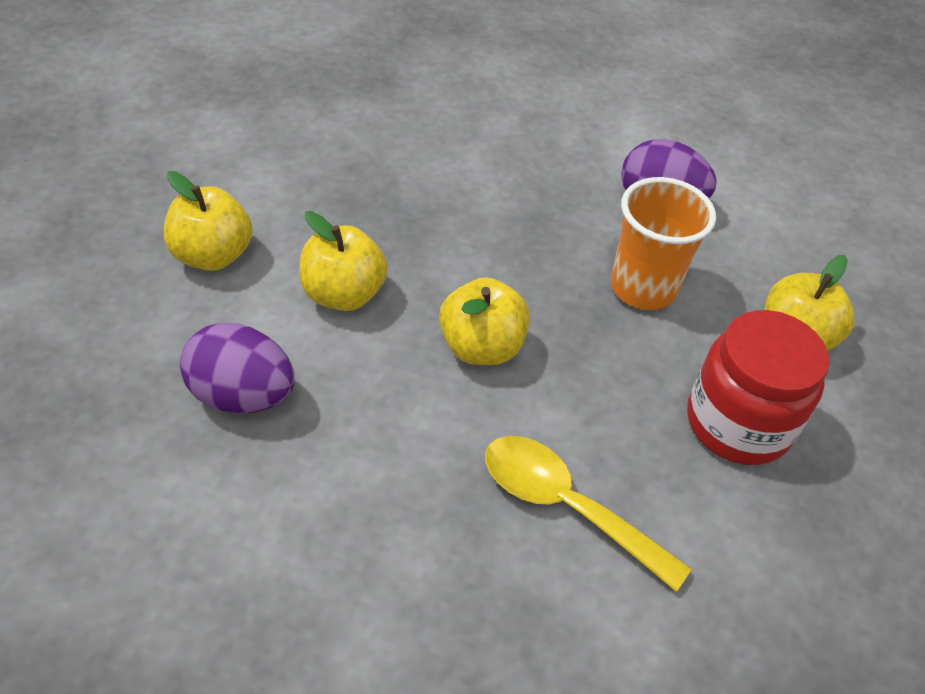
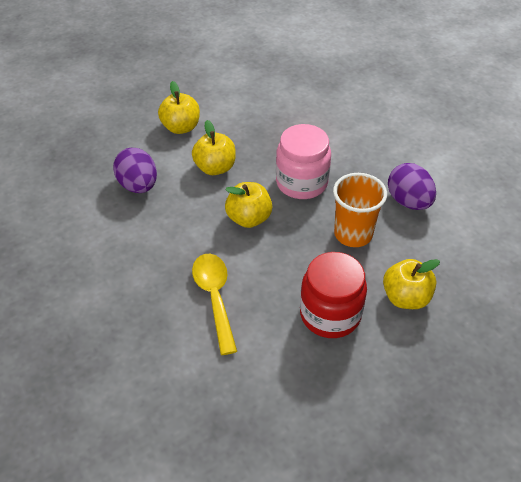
camera: 45 degrees right, 0 degrees up
(497, 249) = (301, 182): none -> pink jar

